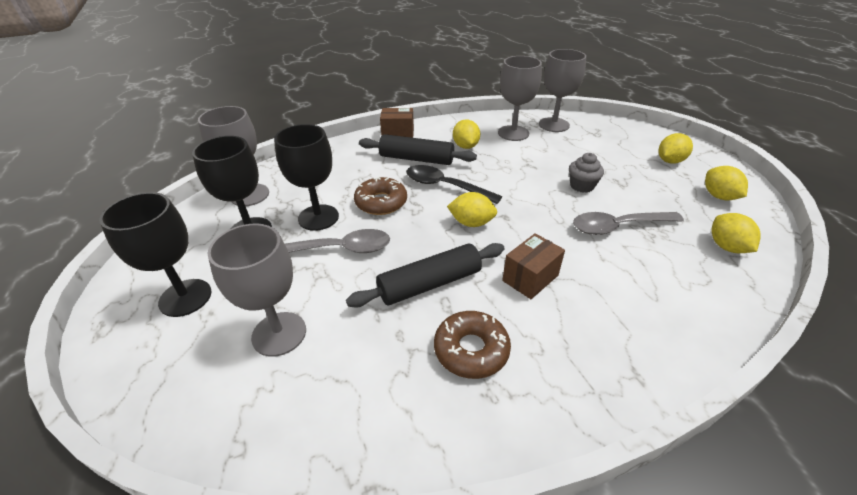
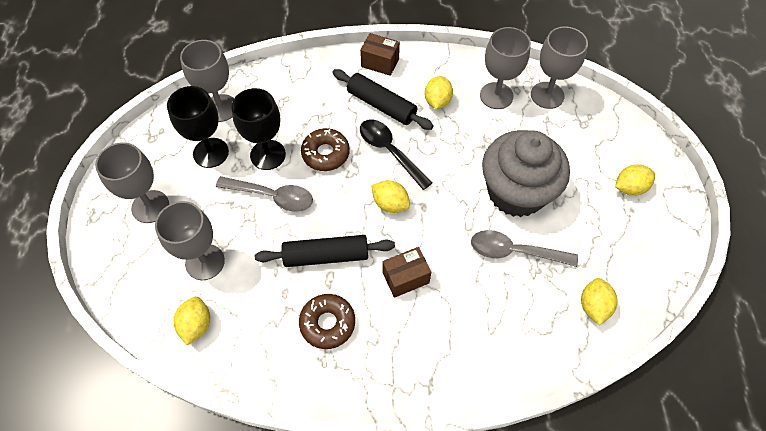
camera: 20 degrees right, 20 degrees up
(185, 297) = (150, 206): black goblet -> grey goblet
(582, 186) = (516, 192): grey cupcake -> grey cupcake, size x2.49
(718, 196) = (638, 249): yellow lemon -> yellow lemon (196, 325)

